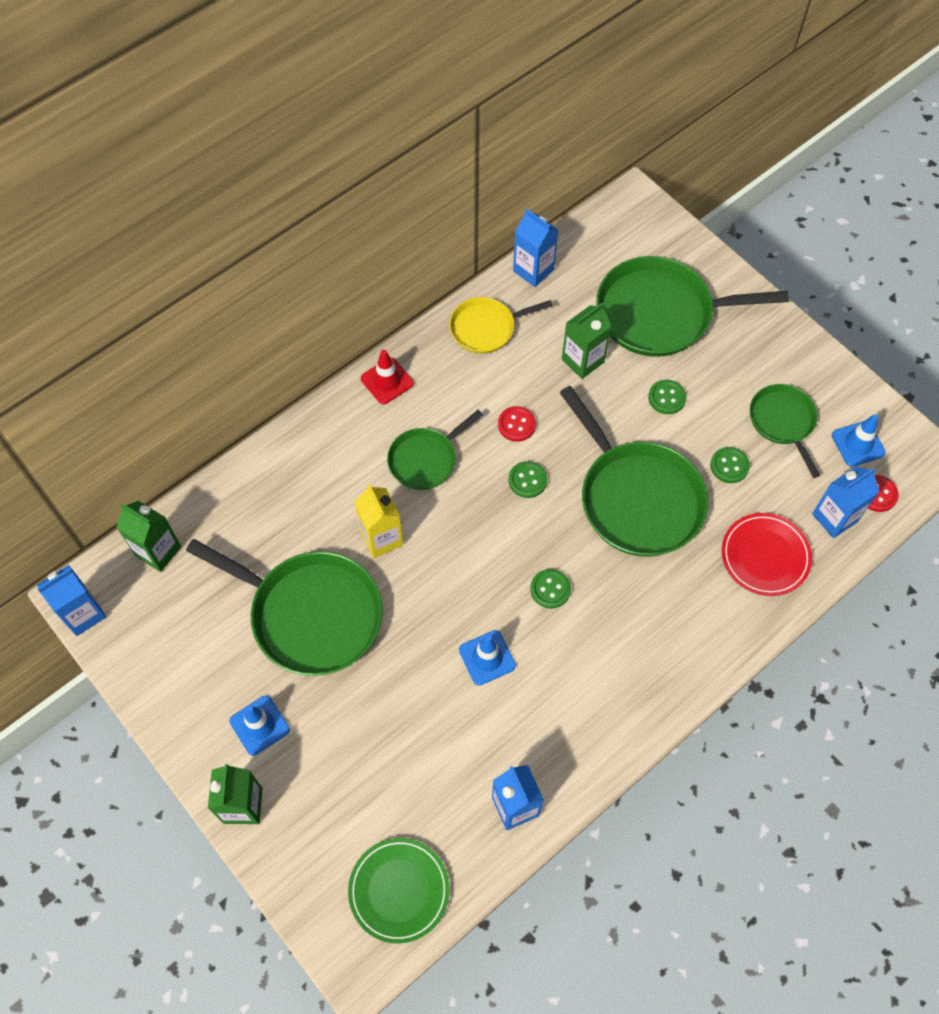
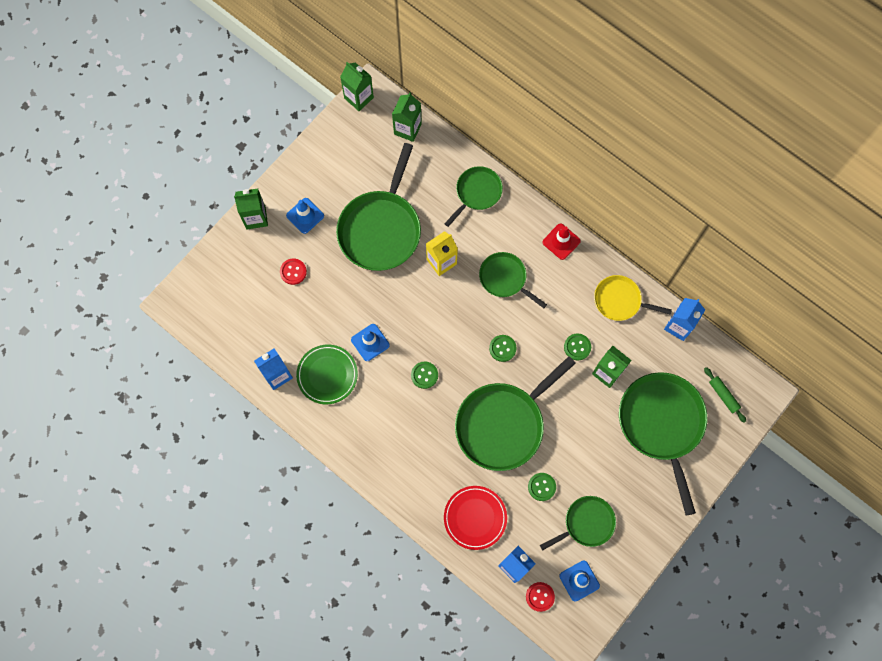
camera: 80 degrees right, 10 degrees up
(83, 614) = (359, 98): blue carton -> green carton
(286, 473) = (477, 192): none -> green pan
(399, 890) = (218, 316): green plate -> green plate (327, 375)
(486, 328) = (620, 300): yellow pan -> yellow pan turned 45 degrees counterclockwise
(516, 424) = (544, 334): red button -> red button (293, 272)
(632, 241) = (723, 395): none -> green rolling pin
(667, 398) = (589, 436): green button -> green button (577, 347)

